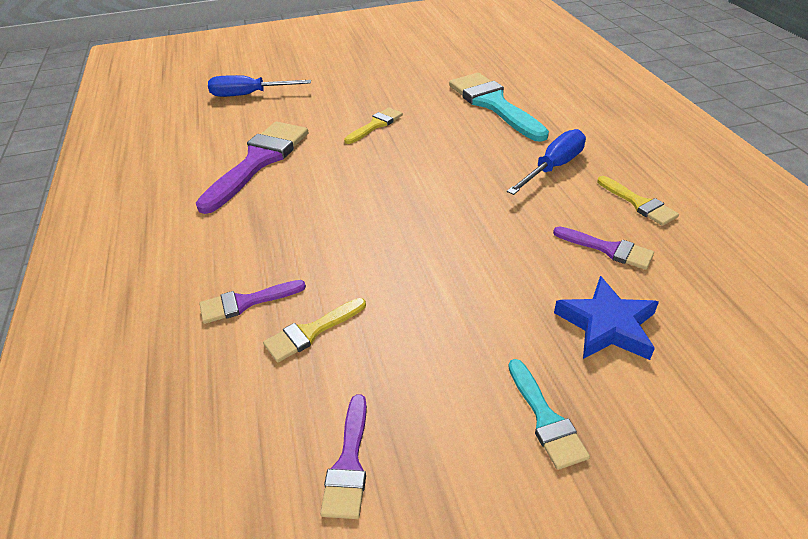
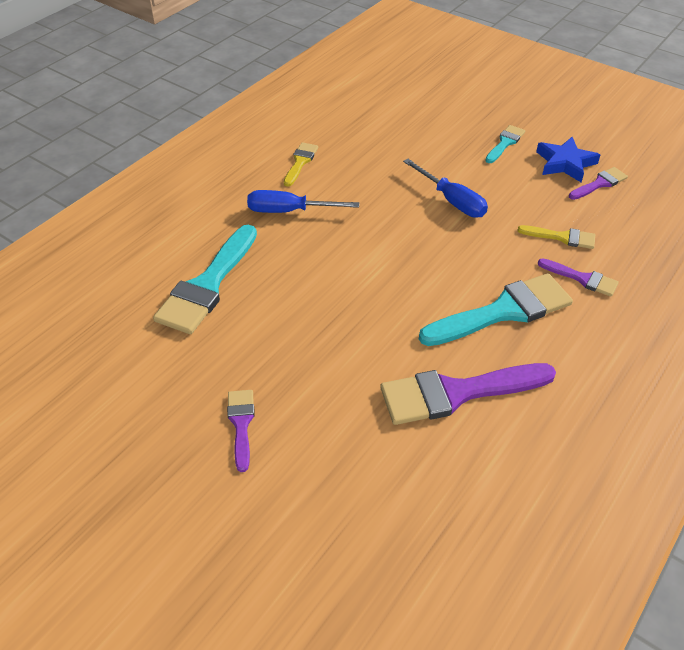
camera: 130 degrees left, 5 degrees up
(249, 95) = (352, 519): blue screwdriver -> blue screwdriver (452, 200)
(286, 224) = (503, 311): none -> turquoise brush
(375, 125) = (317, 348): yellow brush -> none
(606, 325) = (427, 144): blue star -> blue star (565, 163)
(608, 249) = (362, 160): purple brush -> purple brush (241, 424)

